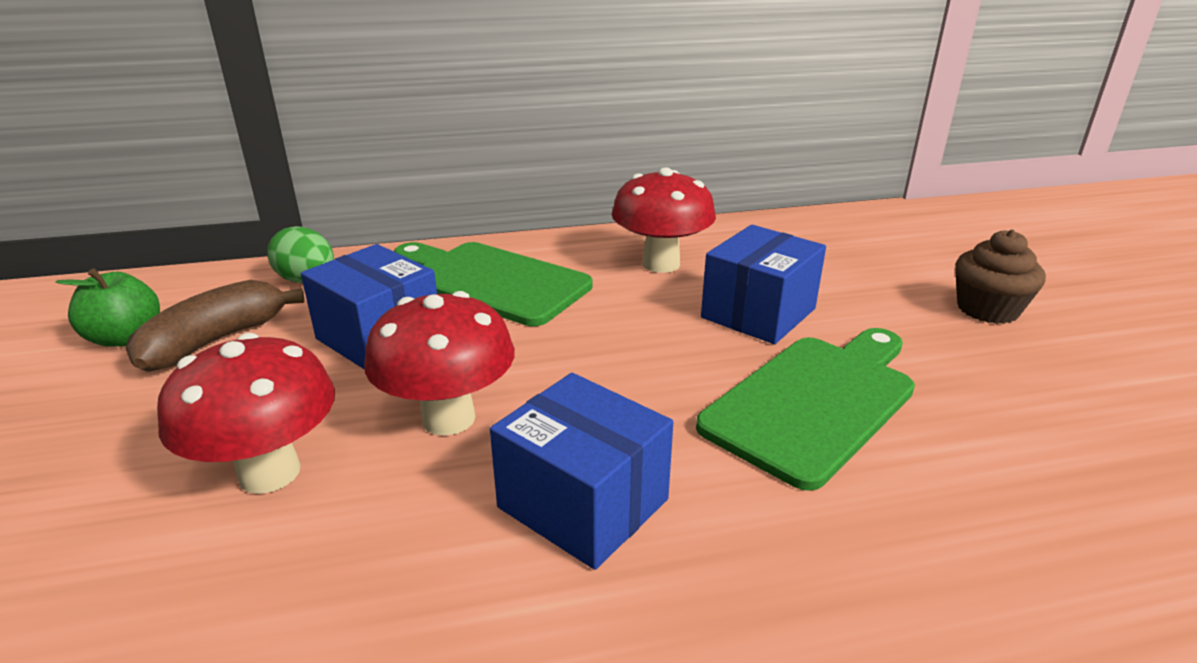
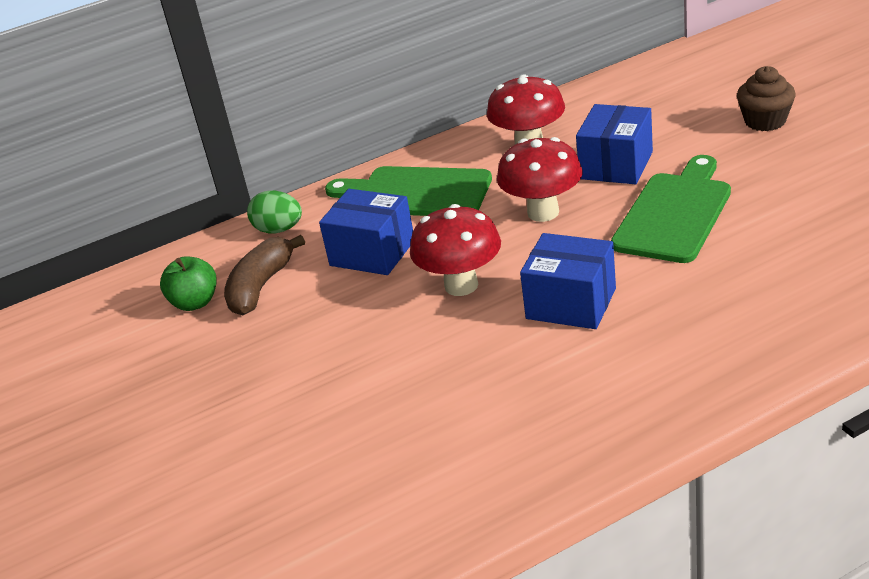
camera: 10 degrees left, 5 degrees up
(269, 473) = (382, 342): red mushroom -> red mushroom (543, 212)

